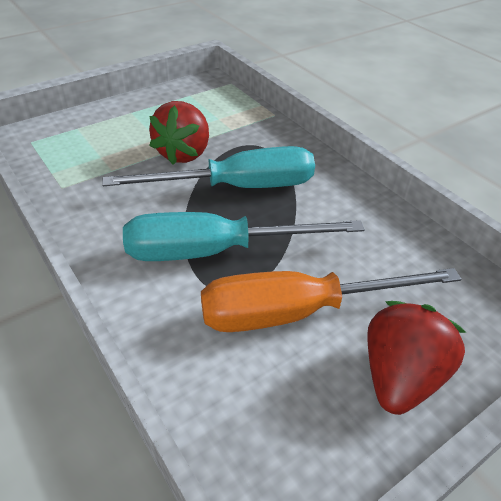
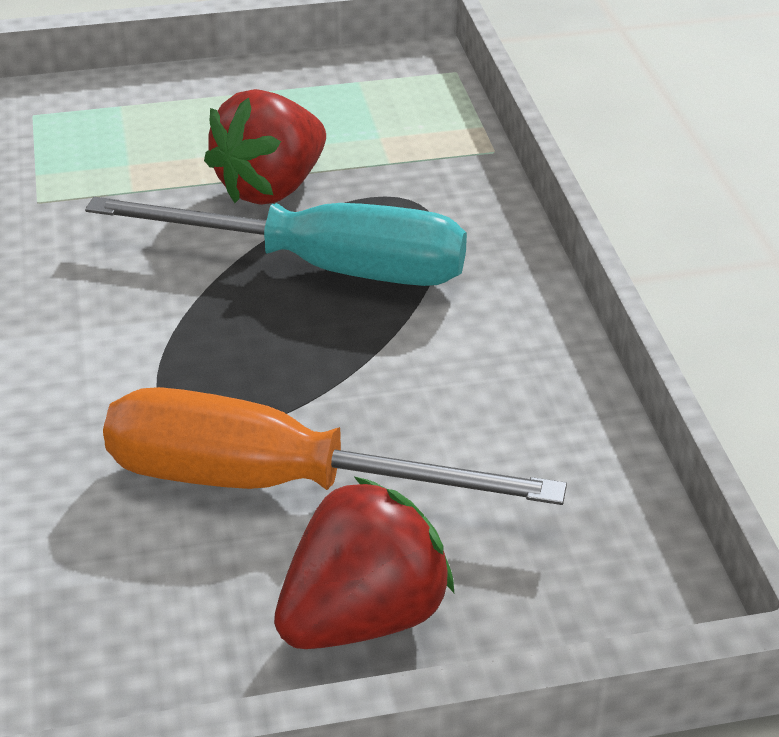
camera: 25 degrees right, 5 degrees down
(215, 251) = (210, 359): turquoise screwdriver -> none

